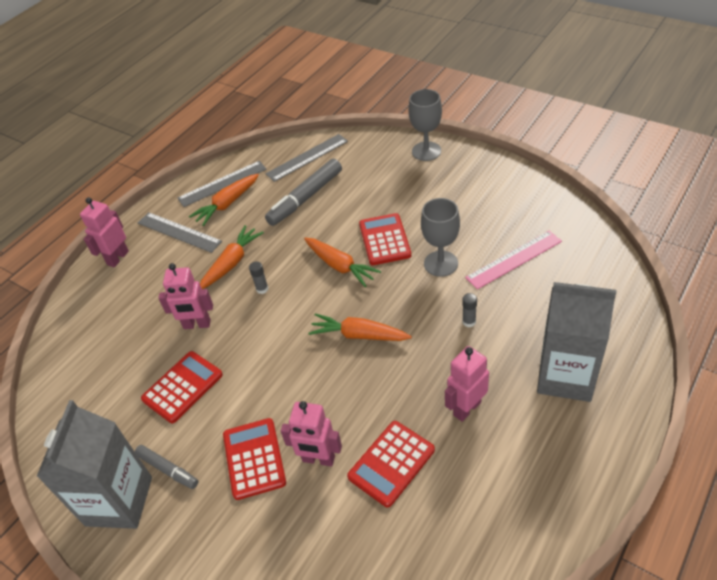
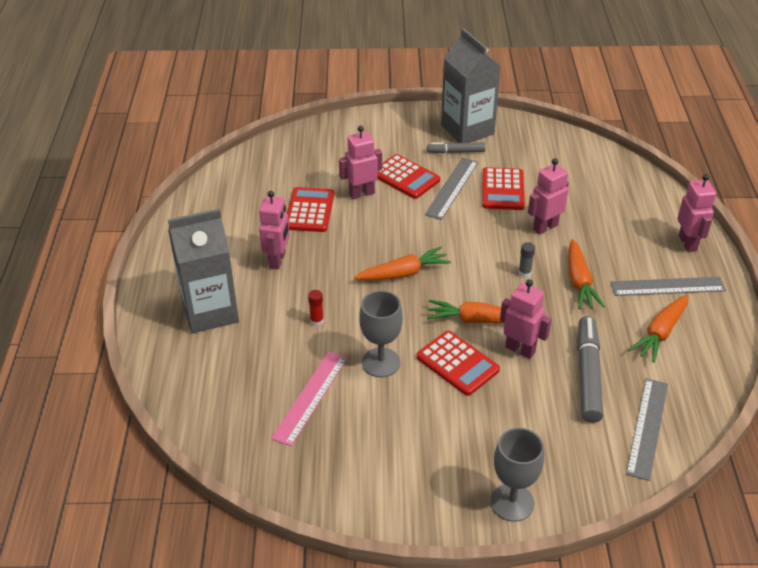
camera: 140 degrees right, 5 degrees down
(222, 183) = (698, 352): grey ruler -> grey ruler (452, 188)
(227, 204) = (660, 333): orange carrot -> orange carrot turned 150 degrees counterclockwise
(331, 231) = (520, 349): none -> pink robot
(469, 322) = (317, 321): grey glue stick -> red glue stick

